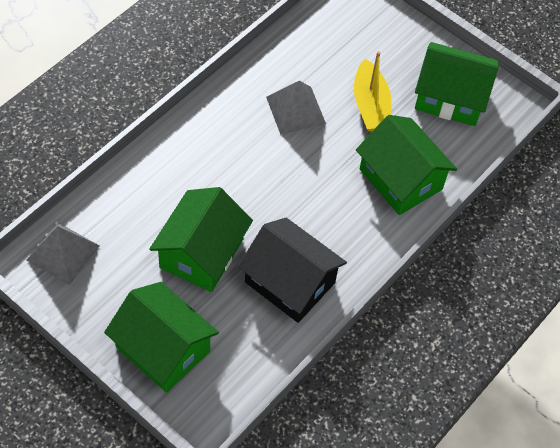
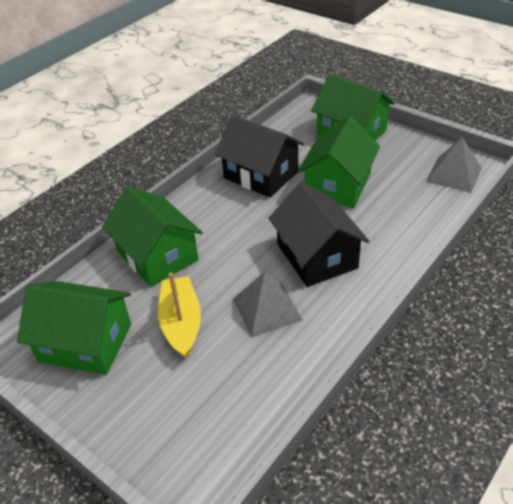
camera: 175 degrees left, 15 degrees down
(242, 159) = (317, 256): none -> black house

